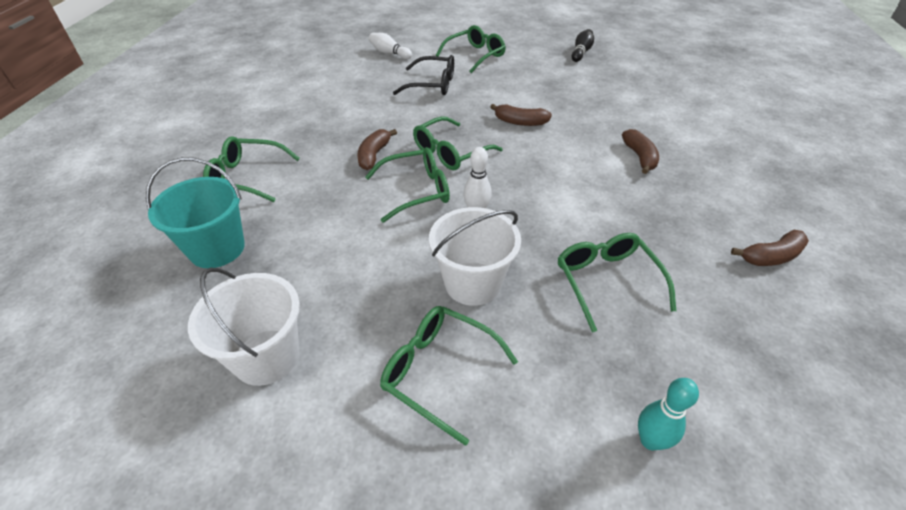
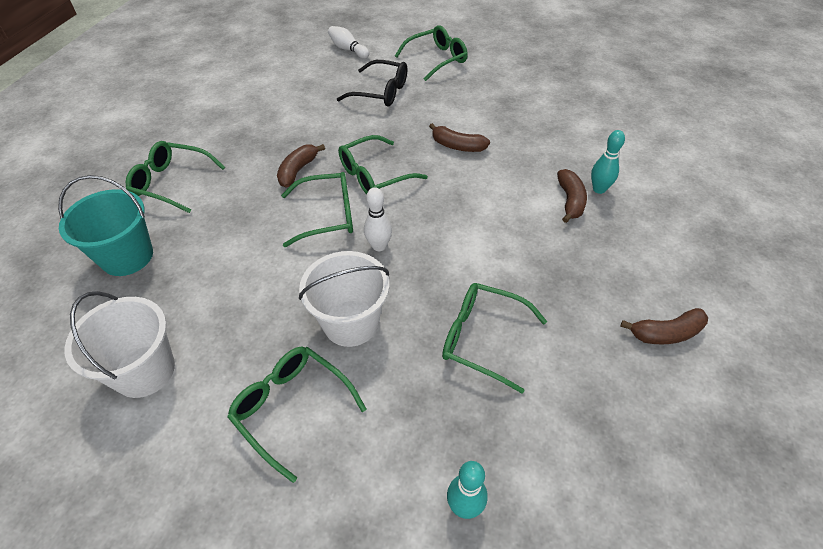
camera: 10 degrees right, 5 degrees up
(581, 52) = (554, 64): black bowling pin -> none
(607, 281) = (482, 338): green glasses -> green glasses turned 60 degrees counterclockwise
(661, 145) = (599, 189): none -> turquoise bowling pin

